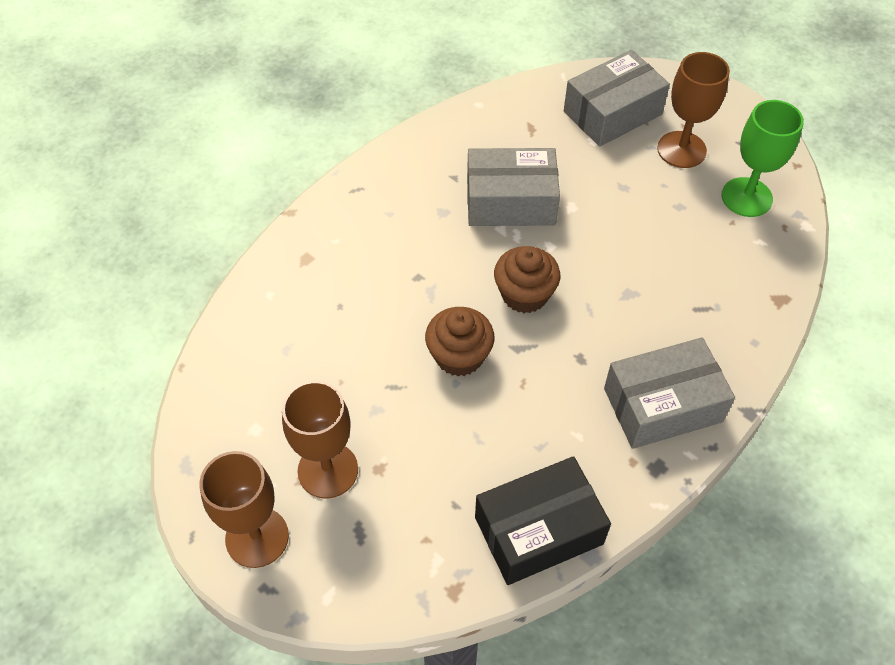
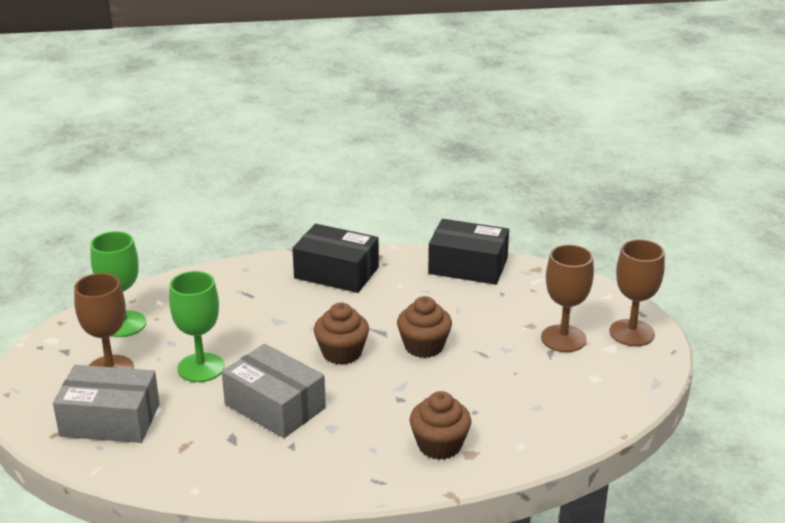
camera: 140 degrees left, 25 degrees down
(338, 250) = (439, 445): none -> brown cupcake
(618, 198) = (201, 368): none -> green goblet
(662, 405) = (336, 273): grey box -> black box

